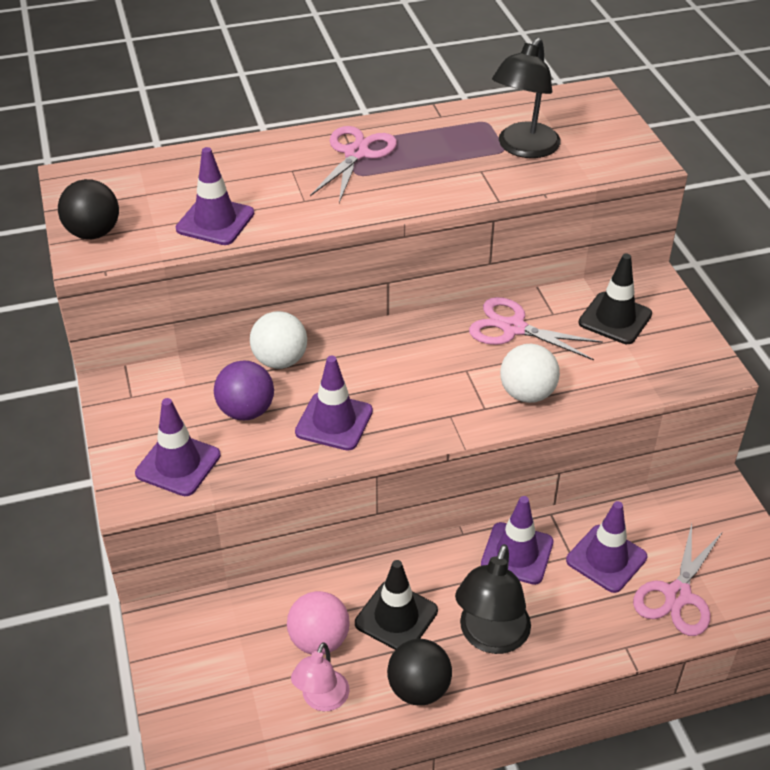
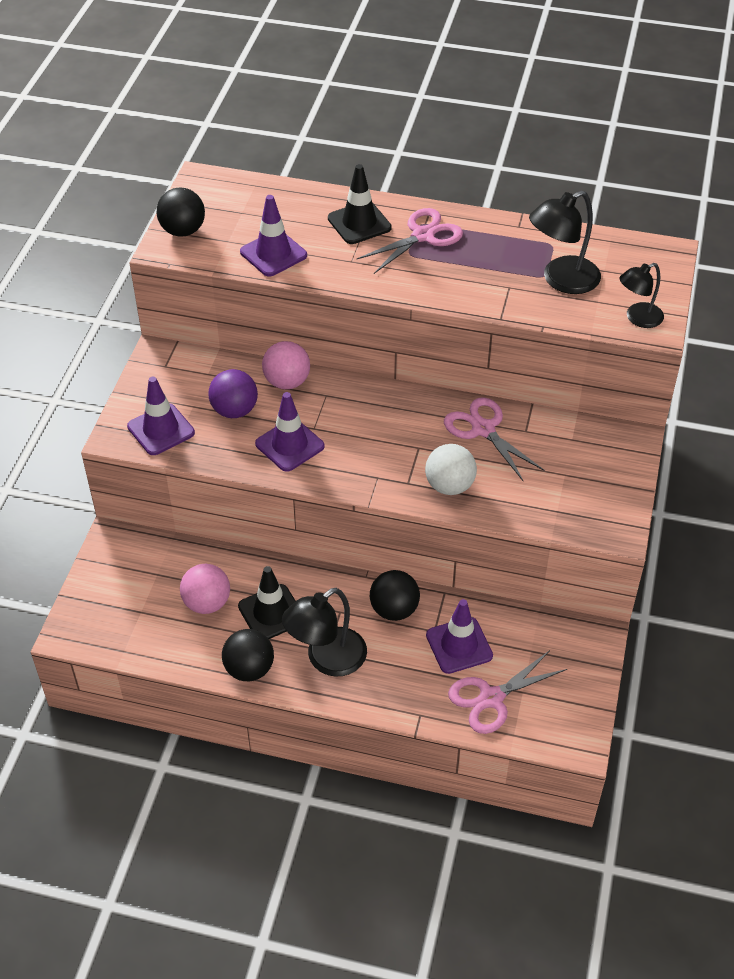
camera: 30 degrees right, 5 degrees up
(280, 360) = (287, 382): white ball -> pink ball
(322, 700) = (179, 644): pink lamp -> none
(517, 553) = (394, 609): purple traffic cone -> black ball
(615, 318) = (573, 456): black traffic cone -> black traffic cone (359, 223)
(621, 157) = (638, 318): none -> black lamp

